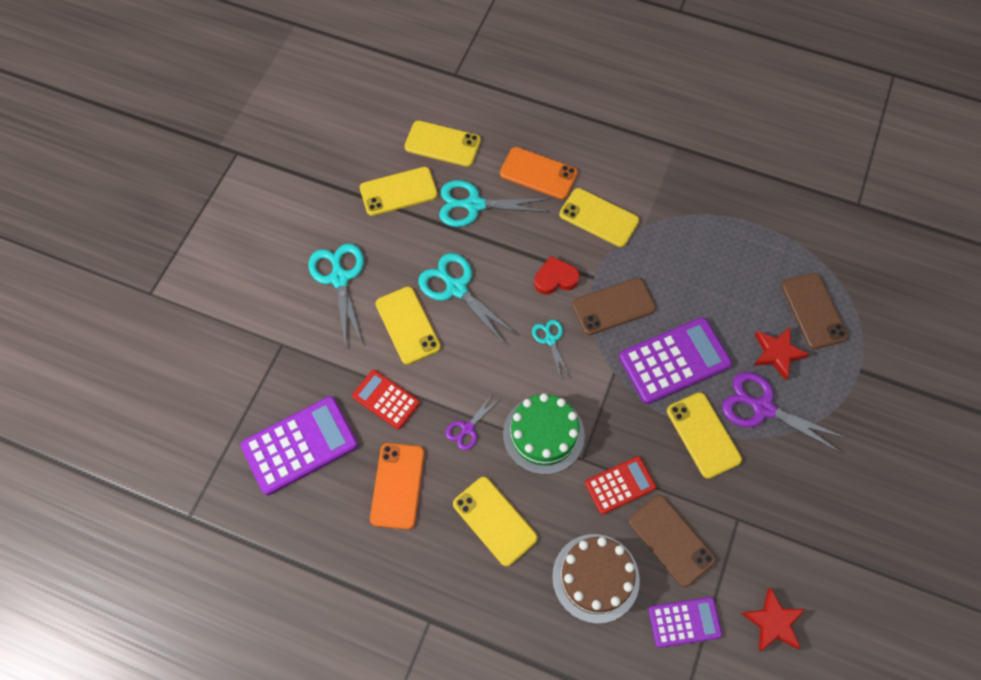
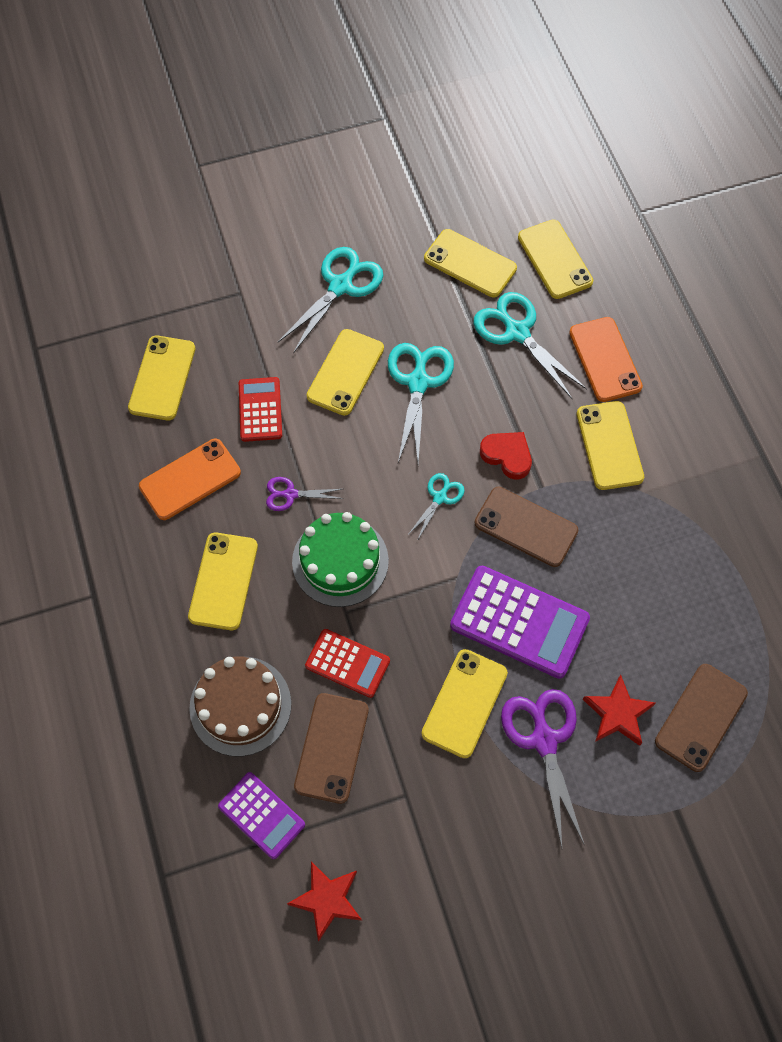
camera: 50 degrees right, 0 degrees up
(300, 445) = (162, 378): purple calculator -> yellow phone

